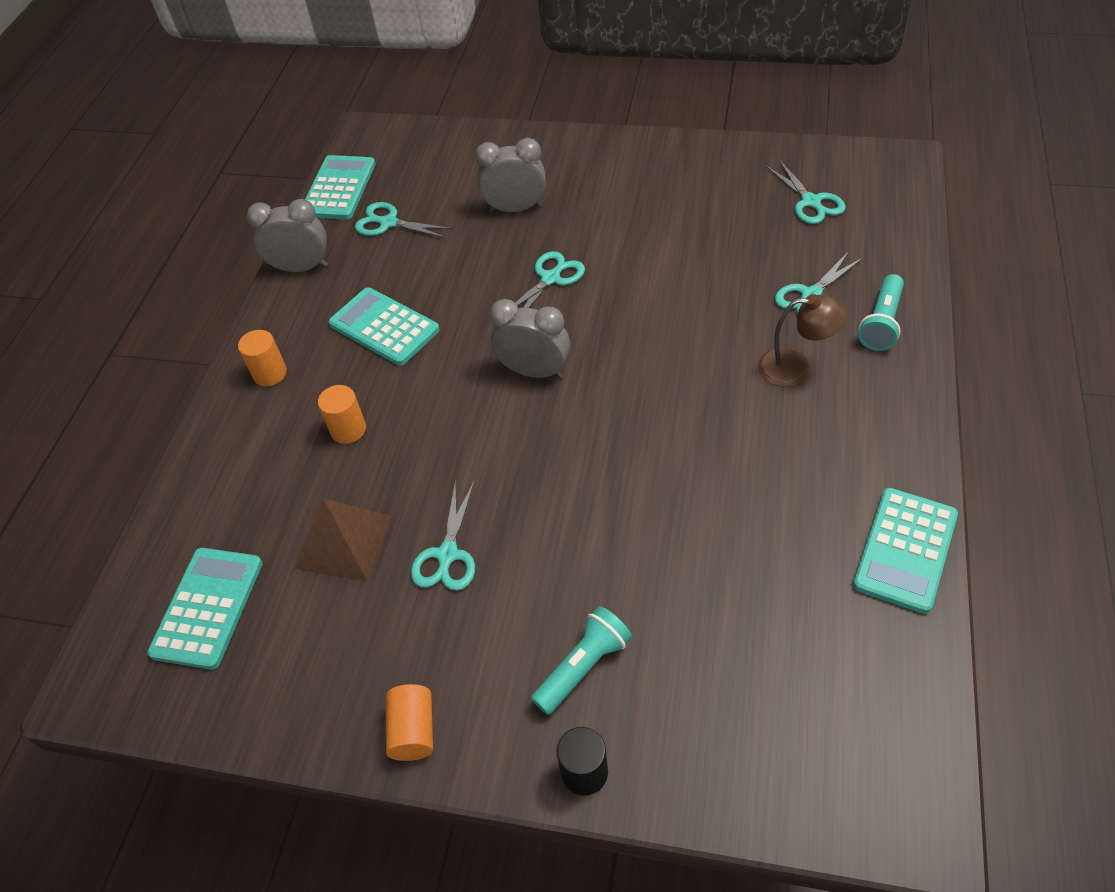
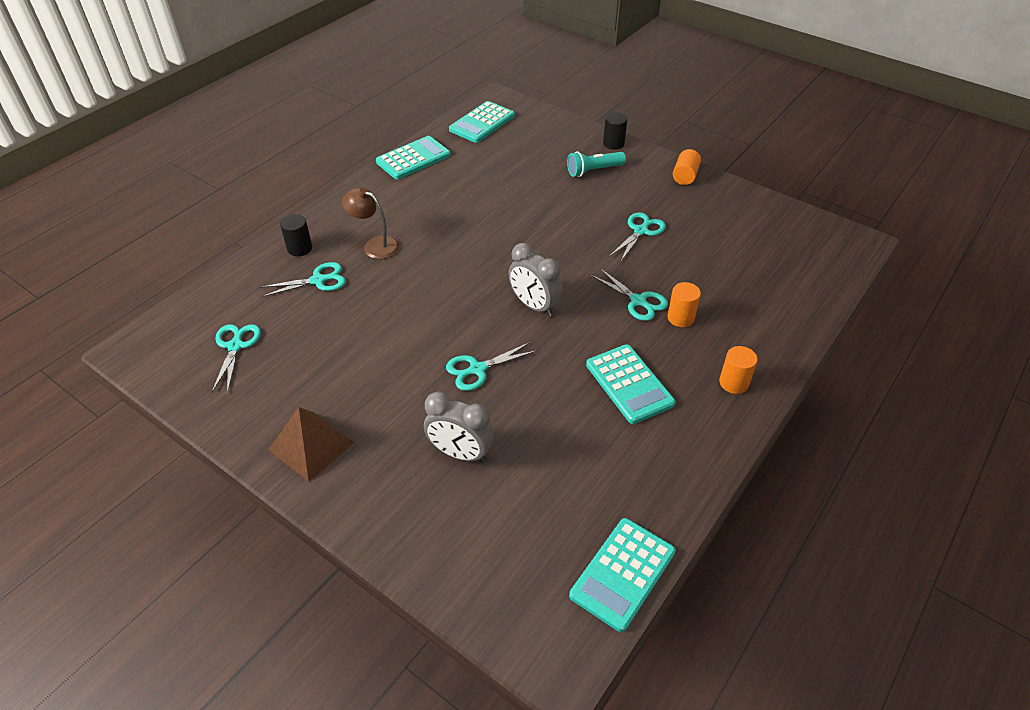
camera: 160 degrees left, 5 degrees down
(207, 608) = (790, 254): turquoise calculator -> turquoise calculator (482, 123)
(301, 268) = (688, 479): grey clock -> none
(344, 542) = (700, 257): brown pyramid -> brown pyramid (311, 445)
(389, 223) = (586, 495): turquoise scissors -> turquoise scissors (638, 301)
(881, 323) = (299, 248): turquoise flashlight -> black cylinder

